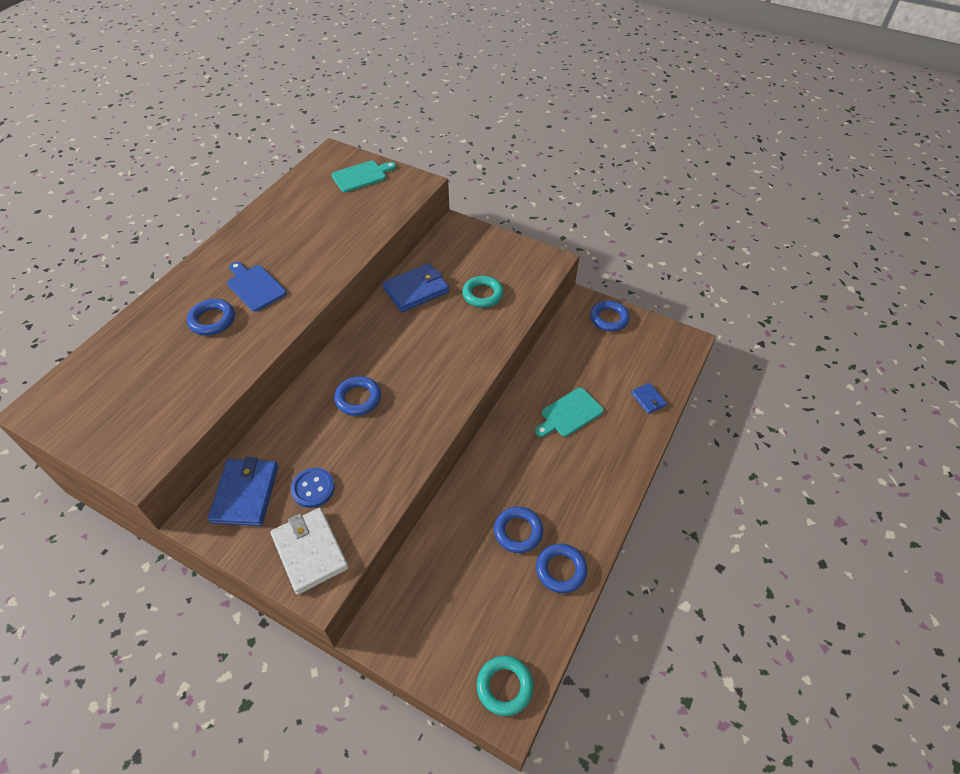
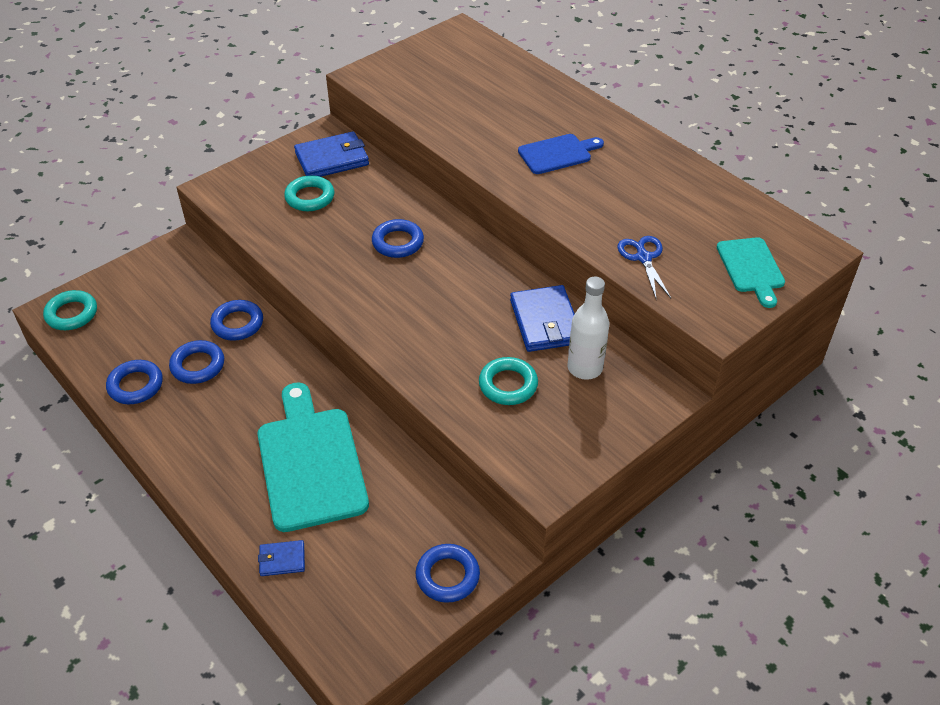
camera: 110 degrees right, 5 degrees down
(212, 320) = (519, 123): blue ring -> blue ring (237, 324)
(245, 494) = (332, 159): blue wallet -> blue wallet turned 45 degrees counterclockwise
(310, 551) = (248, 187): white wallet -> none
(313, 488) = (310, 197): blue button -> turquoise ring
(368, 221) = (643, 257): none -> blue scissors
(450, 263) = (585, 368): none -> white bottle
(569, 413) = (311, 462): turquoise cutting board -> turquoise cutting board, size x1.81

